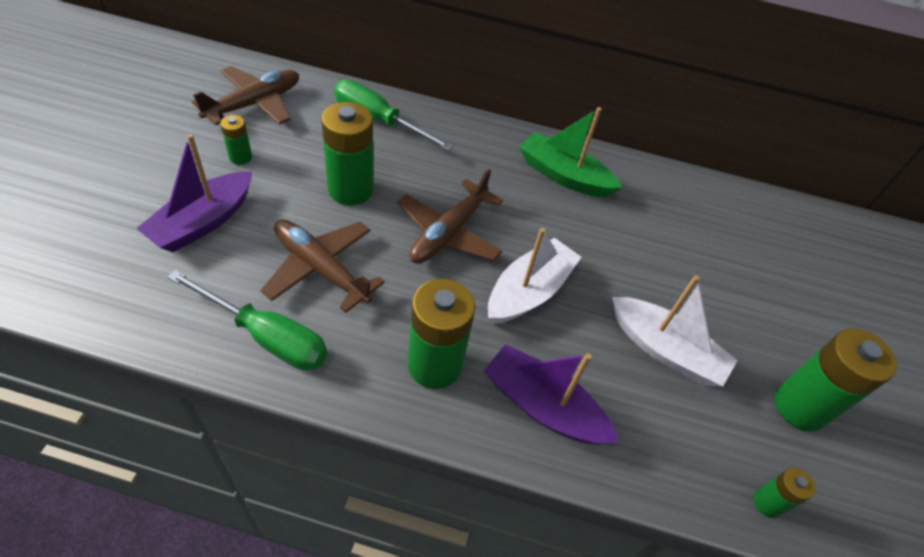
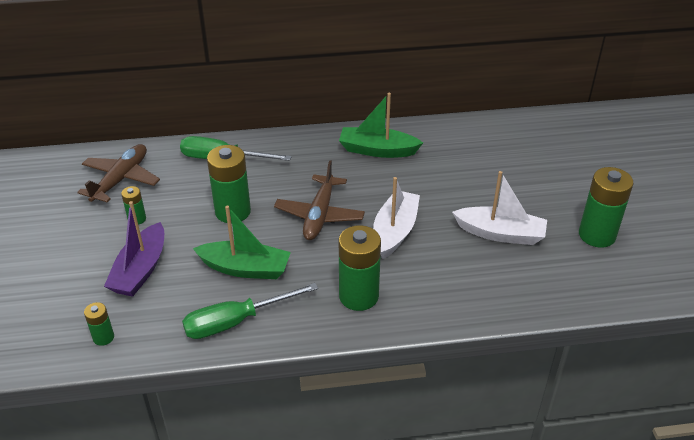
camera: 15 degrees left, 10 degrees down
(266, 336) = (236, 321): green screwdriver -> green screwdriver turned 150 degrees clockwise
(320, 268) = (245, 268): brown plane -> green boat
(543, 406) = (441, 293): purple boat -> none
(767, 503) = (600, 293): green battery -> green battery (103, 337)

